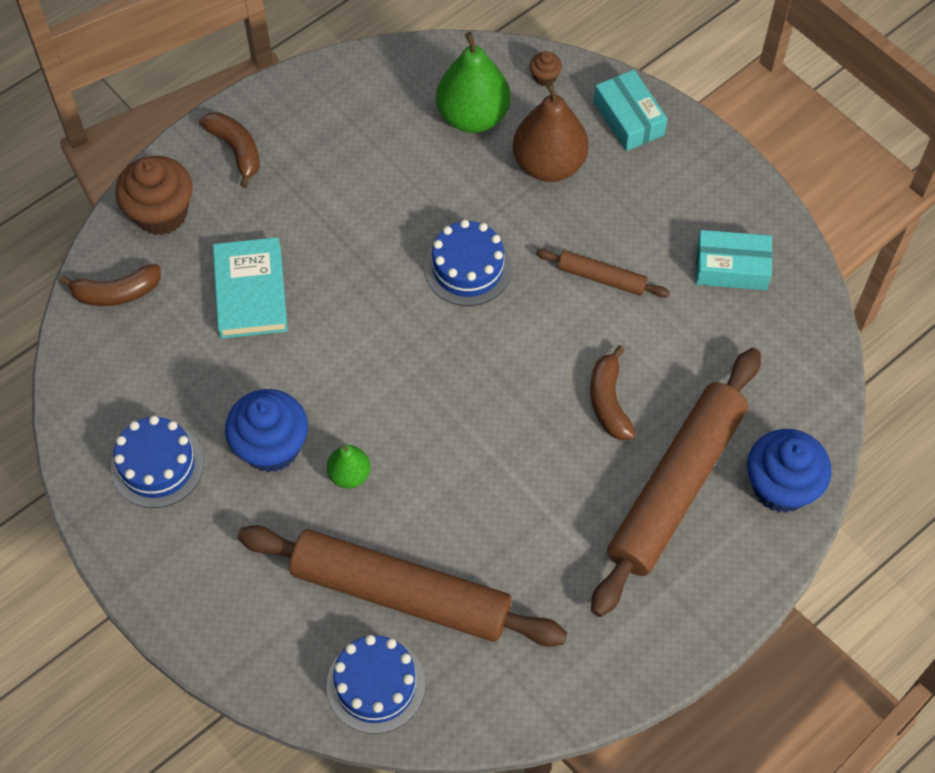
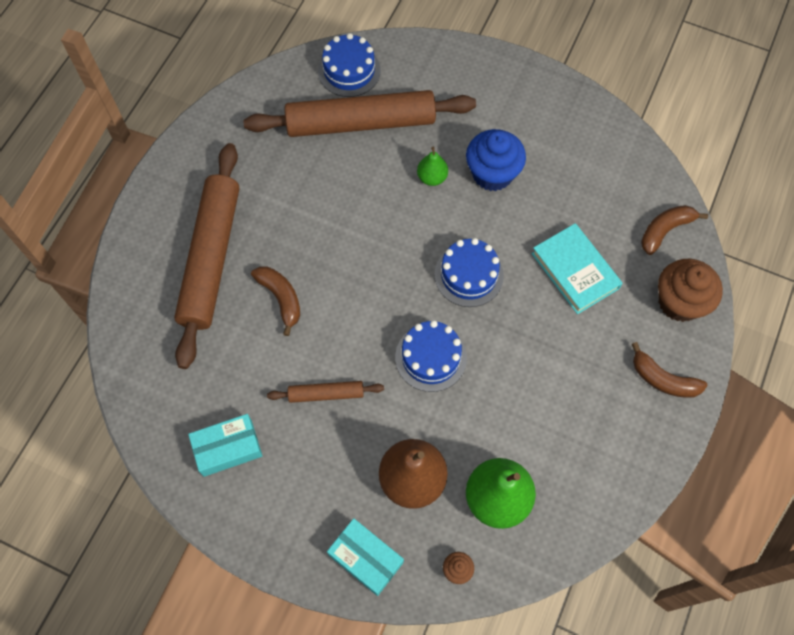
camera: 155 degrees right, 5 degrees up
(157, 465) = (556, 134): blue cake -> blue cake (469, 275)
(781, 487) = (138, 288): blue cupcake -> none

